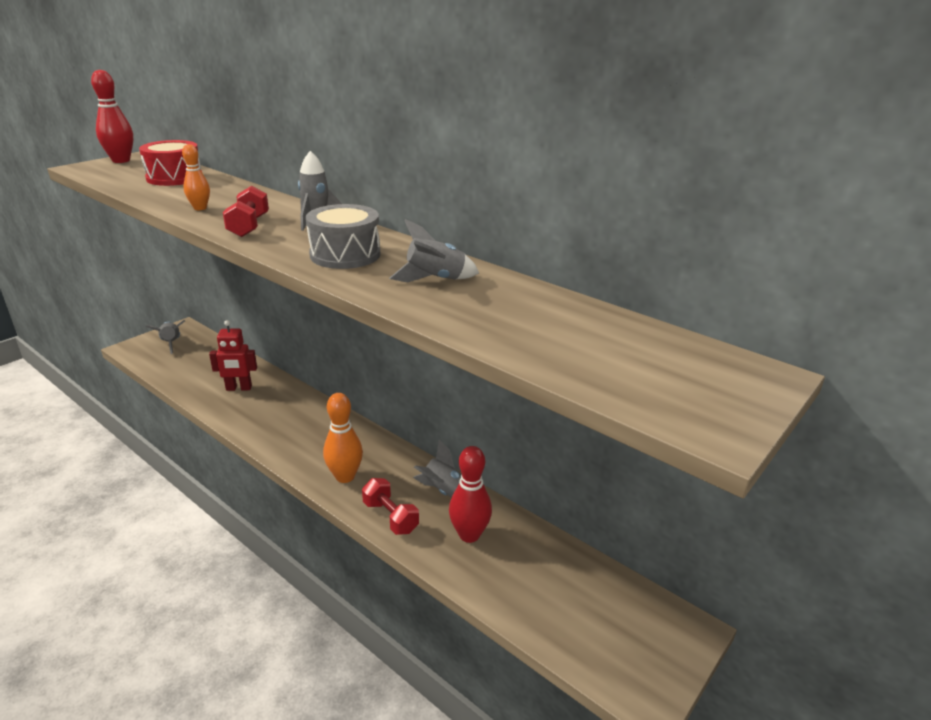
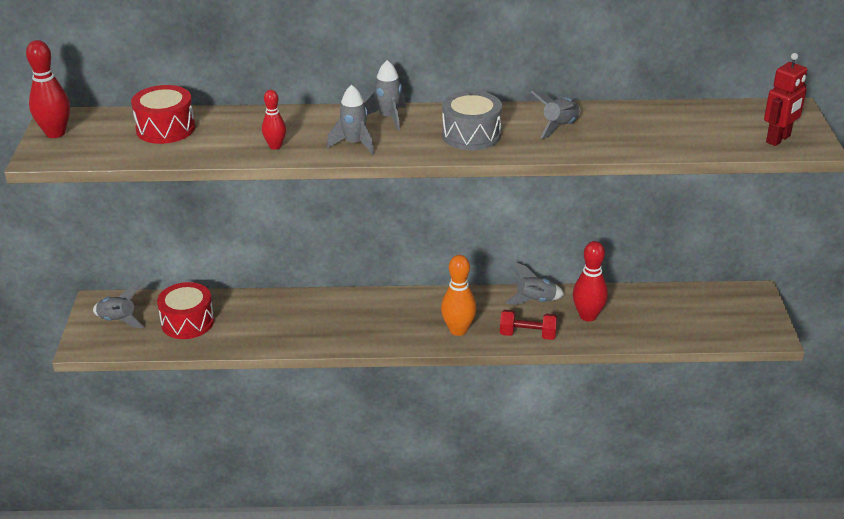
camera: 40 degrees left, 5 degrees up
(200, 208) = (275, 146): orange bowling pin -> red bowling pin
(200, 365) = (187, 322): none -> red drum
(239, 388) = (261, 320): red robot -> red robot (778, 139)
(249, 226) = (354, 144): red dumbbell -> grey rocket

